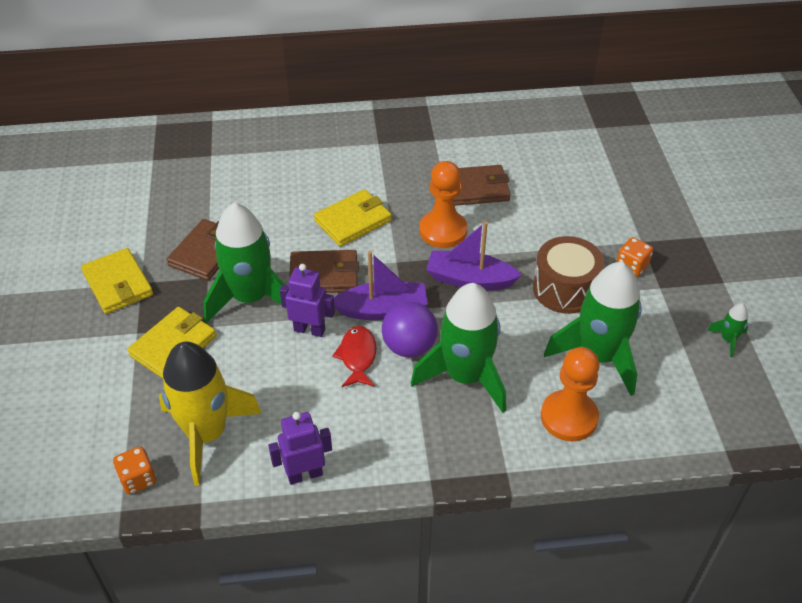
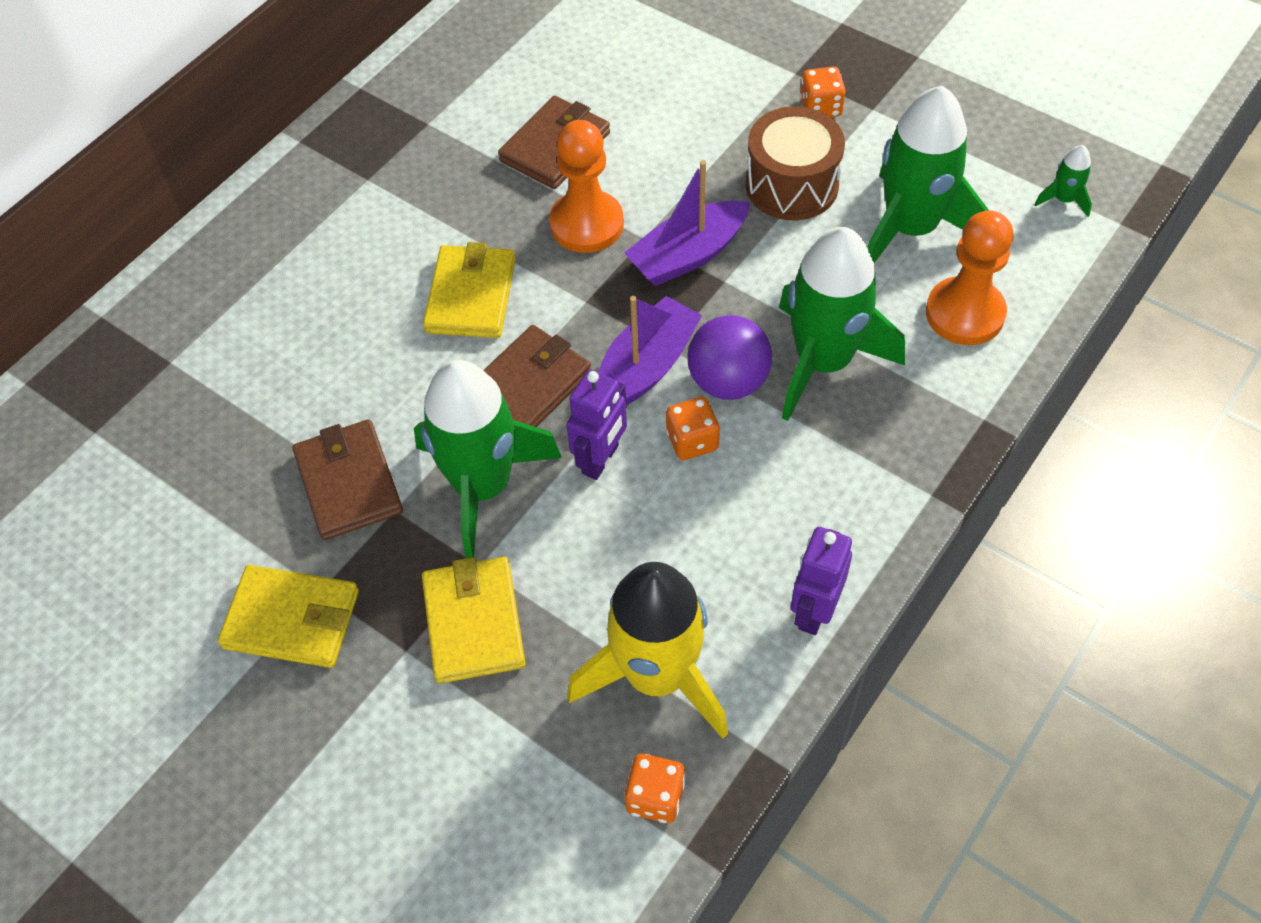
camera: 45 degrees left, 10 degrees up
(309, 330) = (601, 460): purple robot -> purple robot turned 150 degrees clockwise
(357, 357) = (692, 441): red fish -> orange dice
(728, 339) = (993, 113): green rocket -> green rocket (1063, 200)

